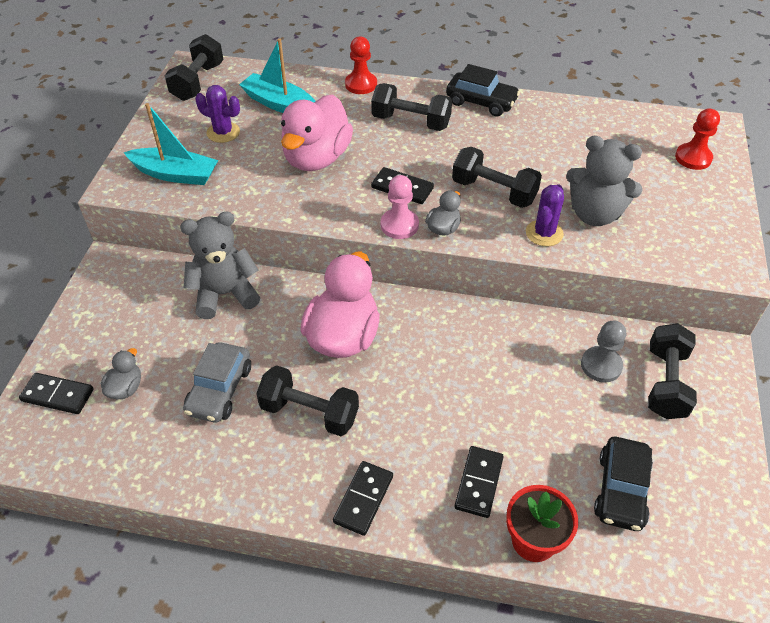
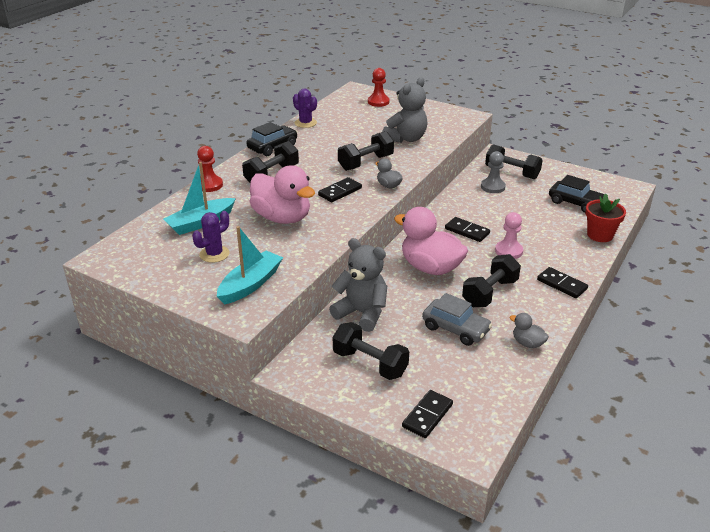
camera: 70 degrees left, 15 degrees down
(126, 388) = (435, 376): grey duck -> grey duck (527, 343)
(198, 82) = (129, 257): black dumbbell -> black dumbbell (370, 363)
(225, 294) = (362, 313): grey teddy bear -> grey teddy bear turned 120 degrees clockwise
(399, 225) = (376, 200): pink pawn -> pink pawn (508, 251)
(479, 483) = (560, 243): black domino -> black domino (467, 231)
(544, 233) = (413, 156): purple cactus -> purple cactus (305, 123)

